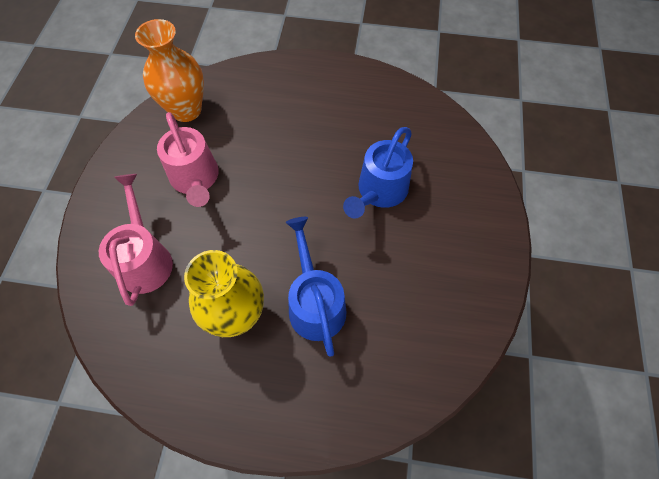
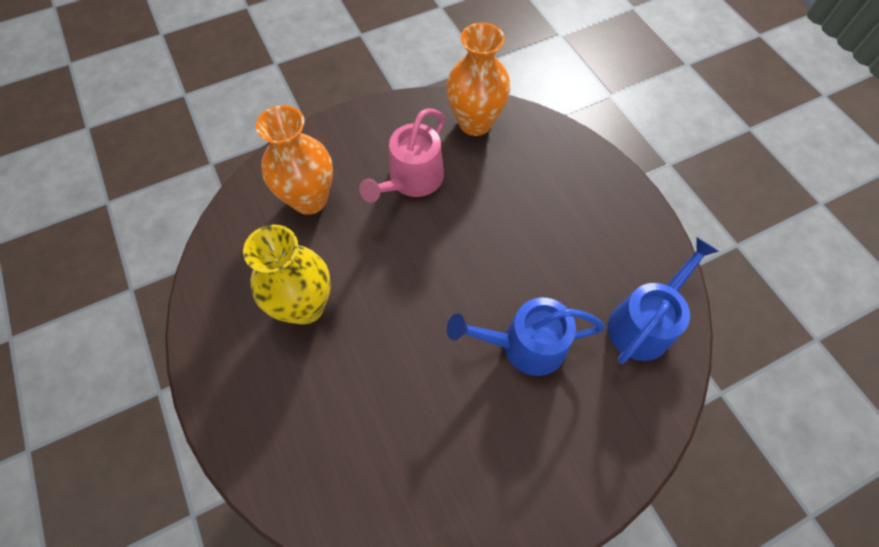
camera: 55 degrees right, 0 degrees up
(145, 259) = (309, 199): pink watering can -> orange vase
(315, 303) = (360, 364): blue watering can -> blue watering can (644, 323)

